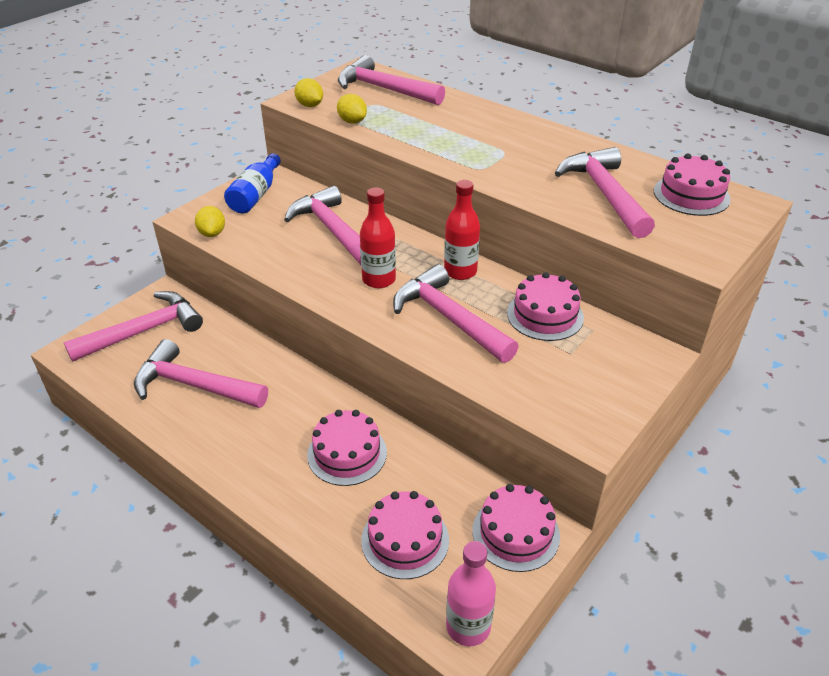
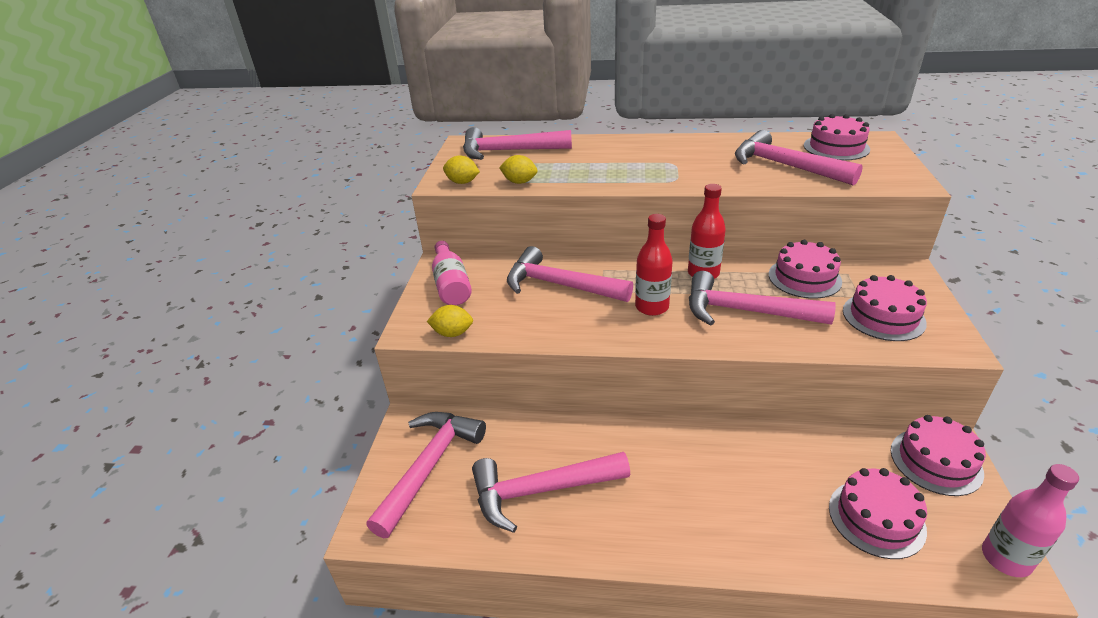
camera: 30 degrees left, 5 degrees down
(212, 233) = (452, 333): yellow lemon -> yellow lemon turned 45 degrees counterclockwise
(255, 195) = (451, 285): blue bottle -> pink bottle
(347, 453) = (745, 474): pink cake -> pink cake (883, 317)

